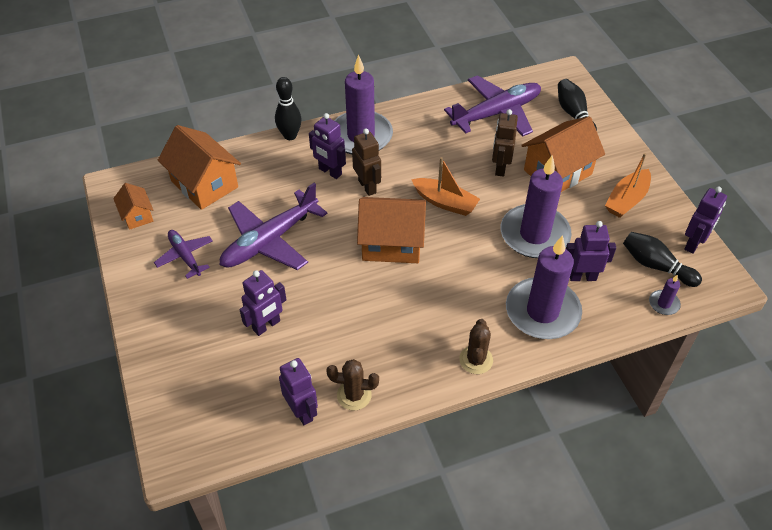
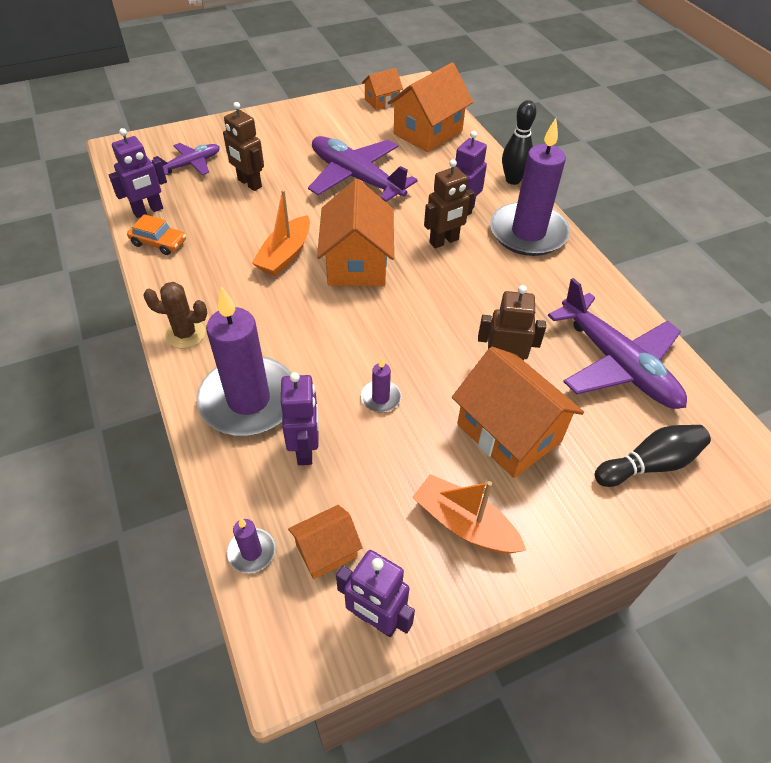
camera: 85 degrees right, 0 degrees up
(185, 256) = (334, 131): purple plane -> purple plane (191, 164)
(266, 325) = (249, 183): purple robot -> brown robot
(354, 395) = (159, 242): brown cactus -> orange car
(445, 202) = (428, 308): orange boat -> orange boat (285, 255)
(534, 234) = (380, 398): purple candle -> purple candle, size x0.41
(656, 266) = (326, 550): black bowling pin -> orange house

